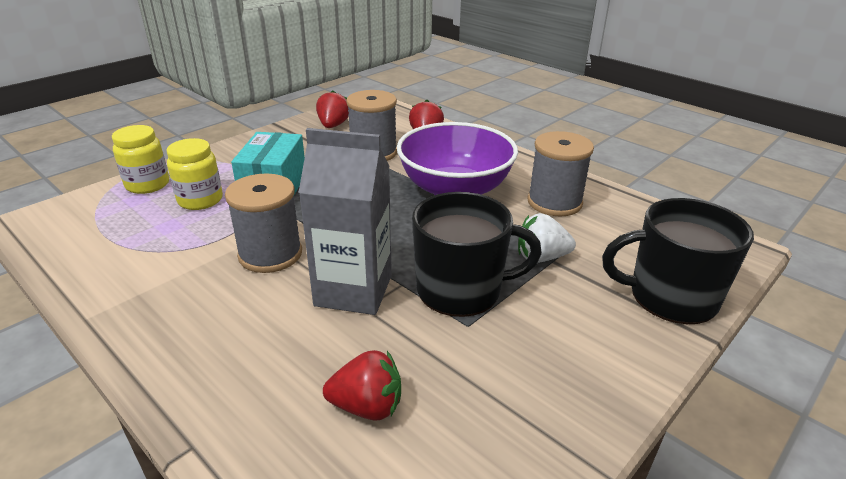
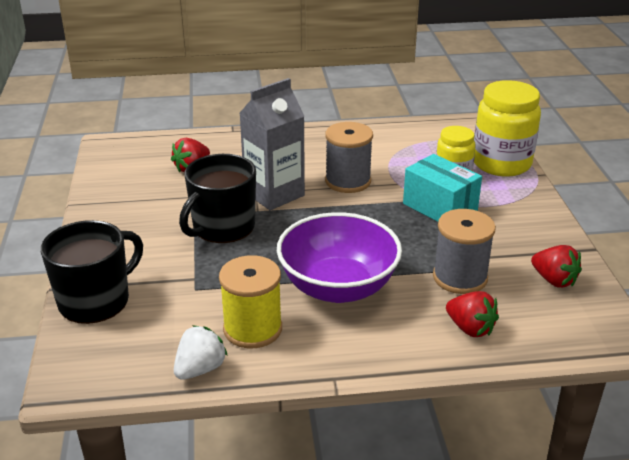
camera: 130 degrees right, 0 degrees up
(147, 185) = (501, 163): yellow jar -> yellow jar, size x1.65
(541, 257) = (204, 275): white strawberry -> white strawberry (200, 369)
(554, 202) = (252, 329): grey spool -> yellow spool

